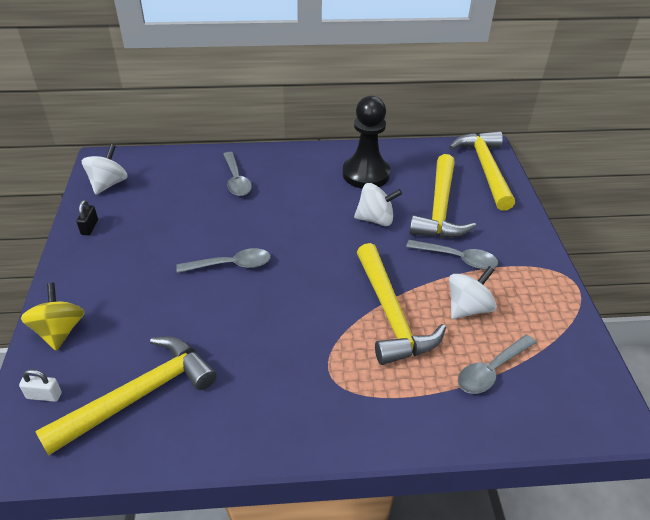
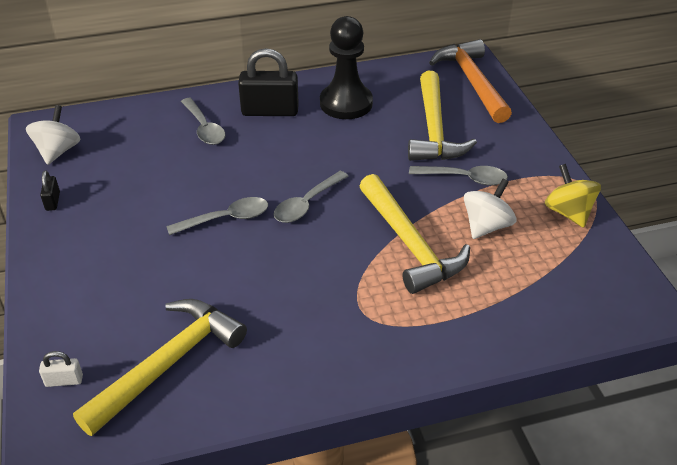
camera: 10 degrees left, 0 degrees up
(59, 331) = (58, 314): yellow spinning top -> yellow spinning top (568, 212)
(297, 172) = (270, 111): none -> black padlock
(375, 219) = (369, 150): white spinning top -> none
(485, 169) = (472, 82): yellow hammer -> orange hammer
(491, 370) = (523, 282): grey spoon -> grey spoon (307, 204)

